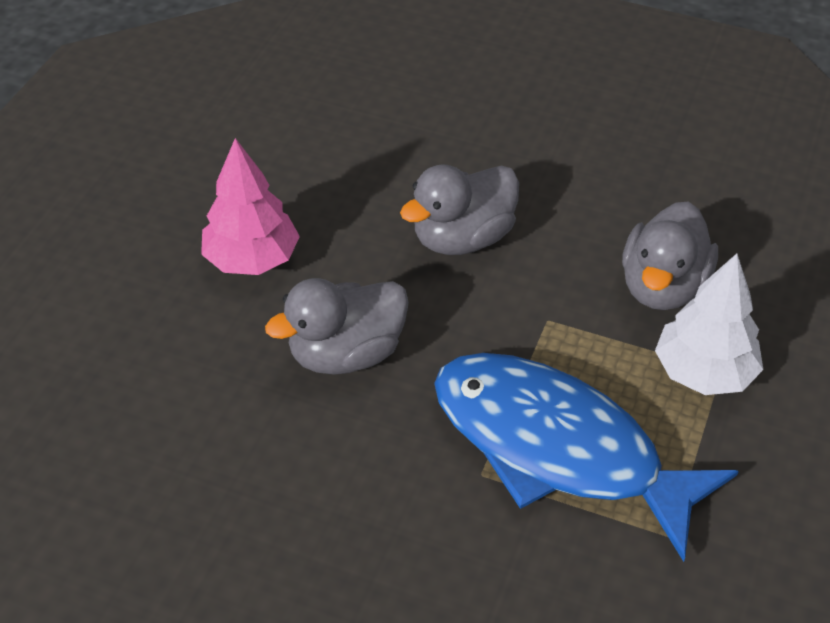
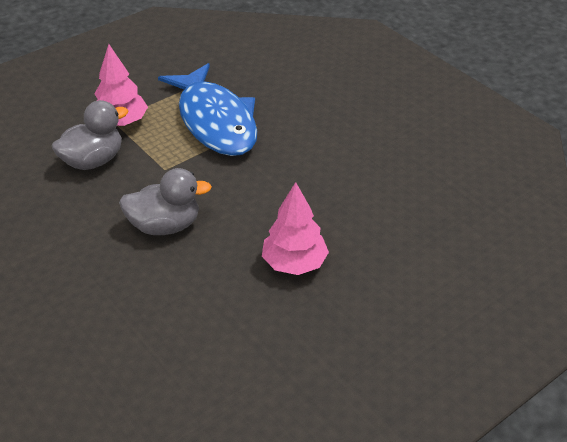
camera: 150 degrees left, 5 degrees down
(346, 354) = (278, 193): grey duck -> none
(704, 373) = (121, 122): white tree -> pink tree

